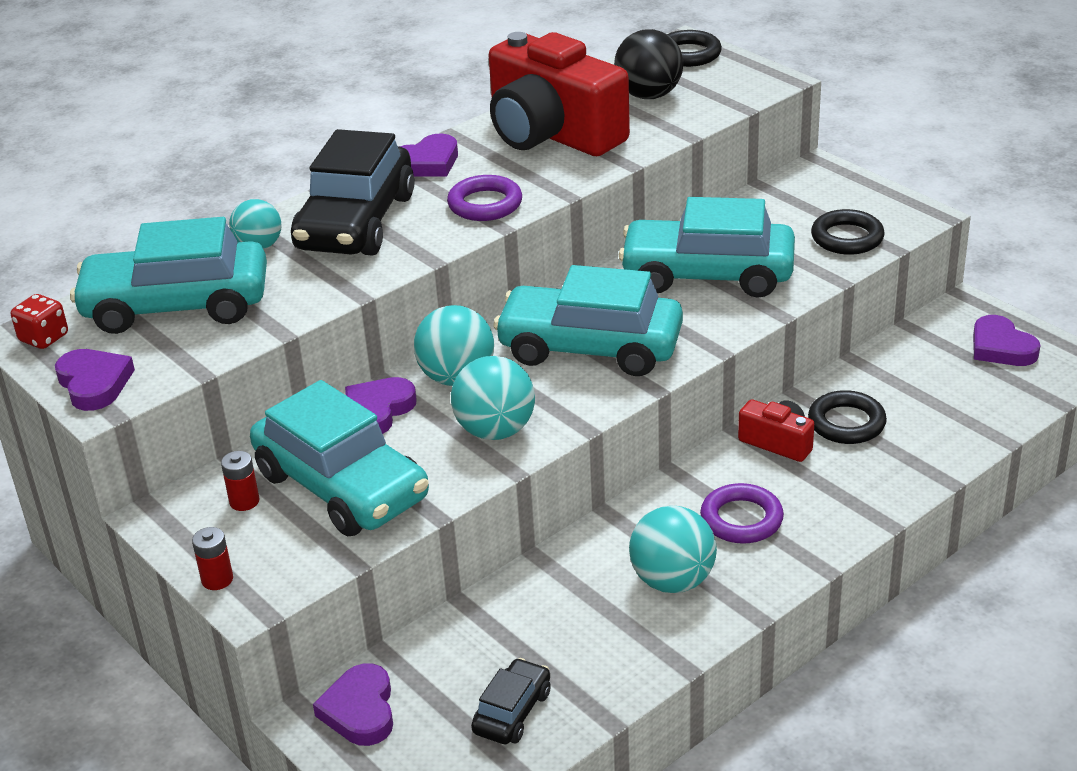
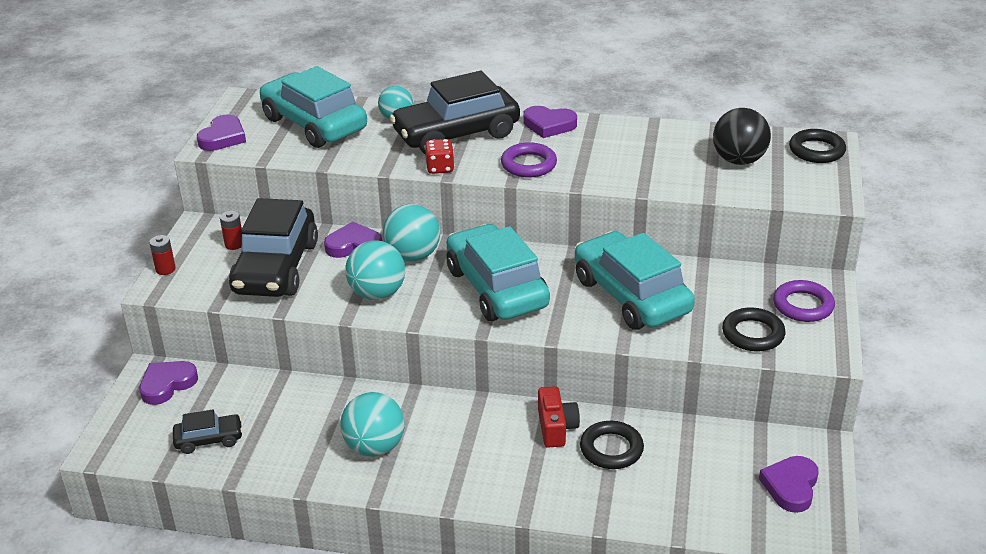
camera: 50 degrees right, 0 degrees up
(44, 338) = (247, 104): red dice -> red dice (440, 168)
(342, 486) = (276, 268): turquoise car -> black car
(552, 134) = (640, 149): red camera -> none
(741, 519) = (461, 448): purple ring -> purple ring (803, 305)

